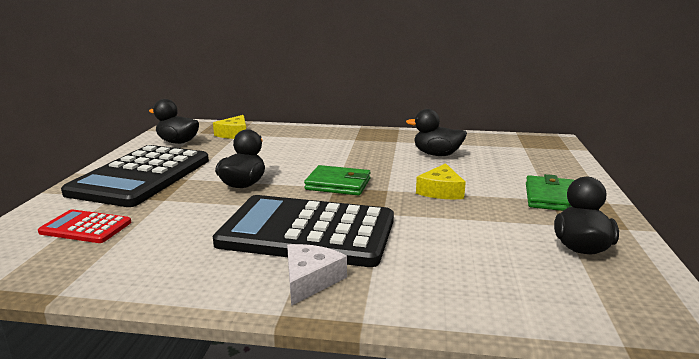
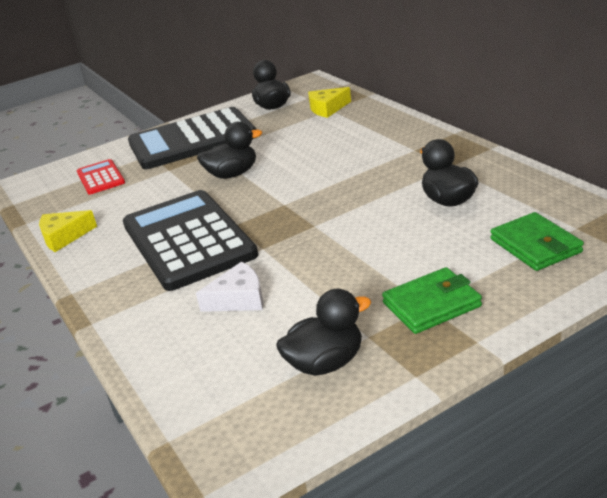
camera: 55 degrees right, 10 degrees up
(310, 280) = (121, 279): white cheese -> white cheese (239, 299)
(338, 184) = (291, 202): green wallet -> green wallet (535, 246)
(441, 191) = (351, 247): yellow cheese -> yellow cheese (64, 237)

